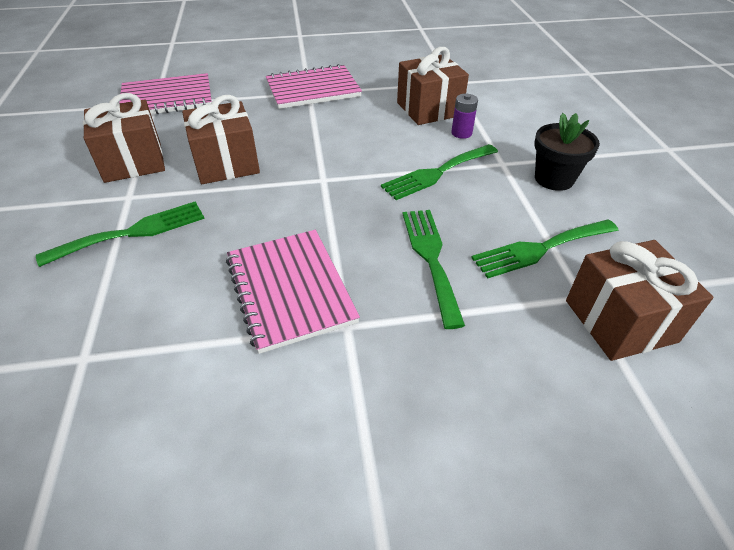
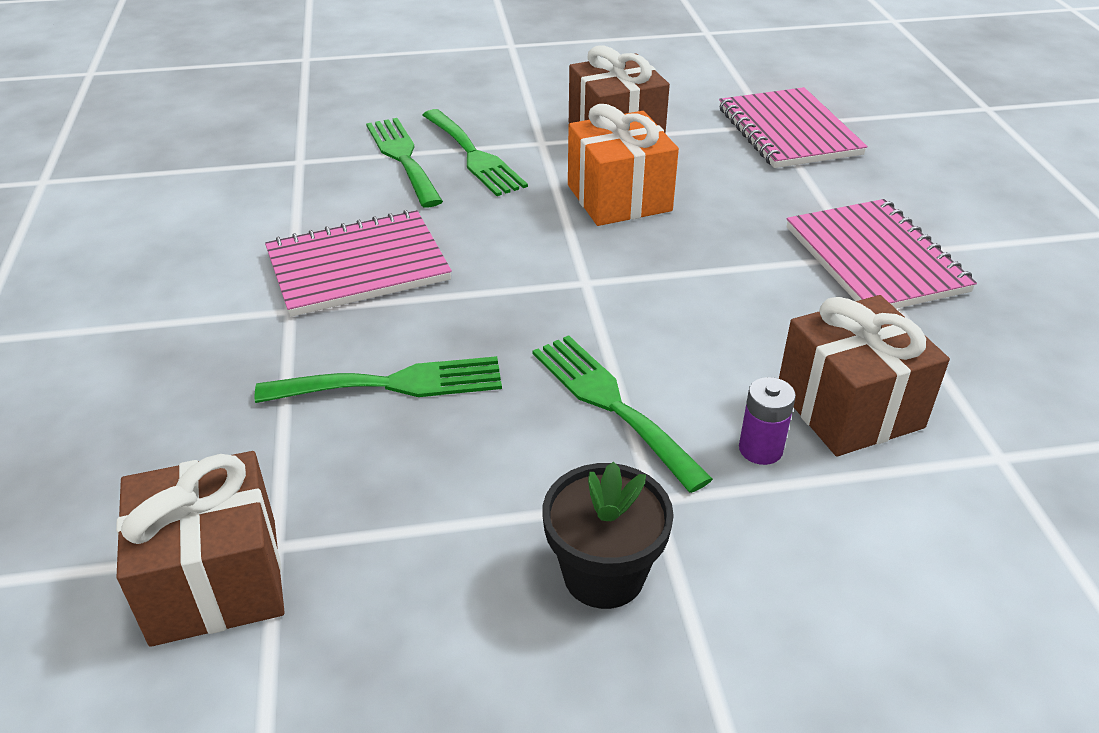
camera: 90 degrees right, 5 degrees down
(226, 163) = (619, 198): brown gift -> orange gift
(540, 249) = (394, 512): green fork -> green fork (403, 158)

